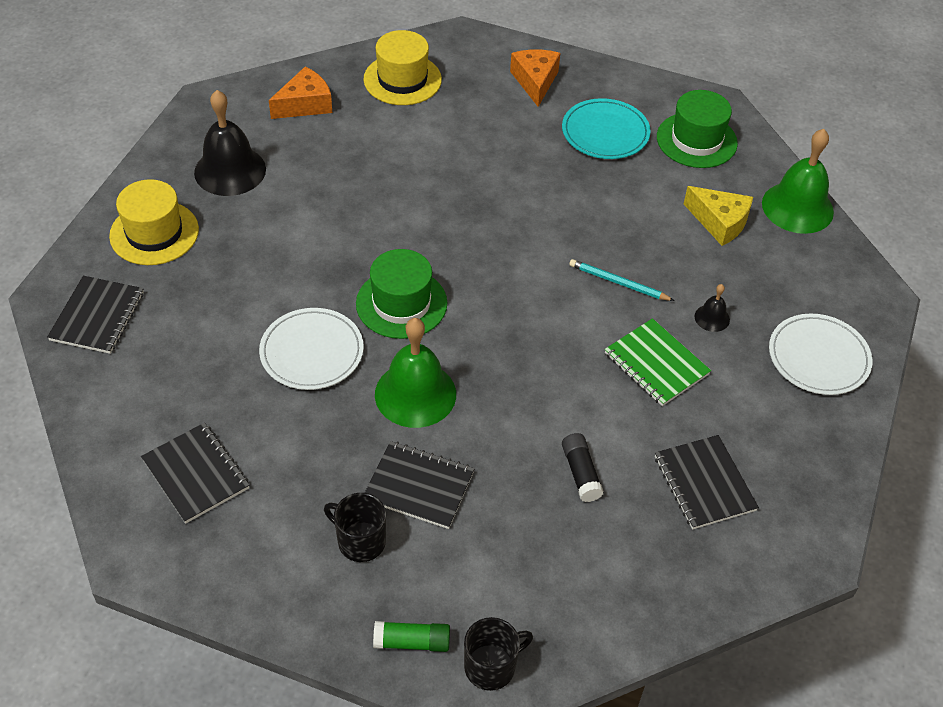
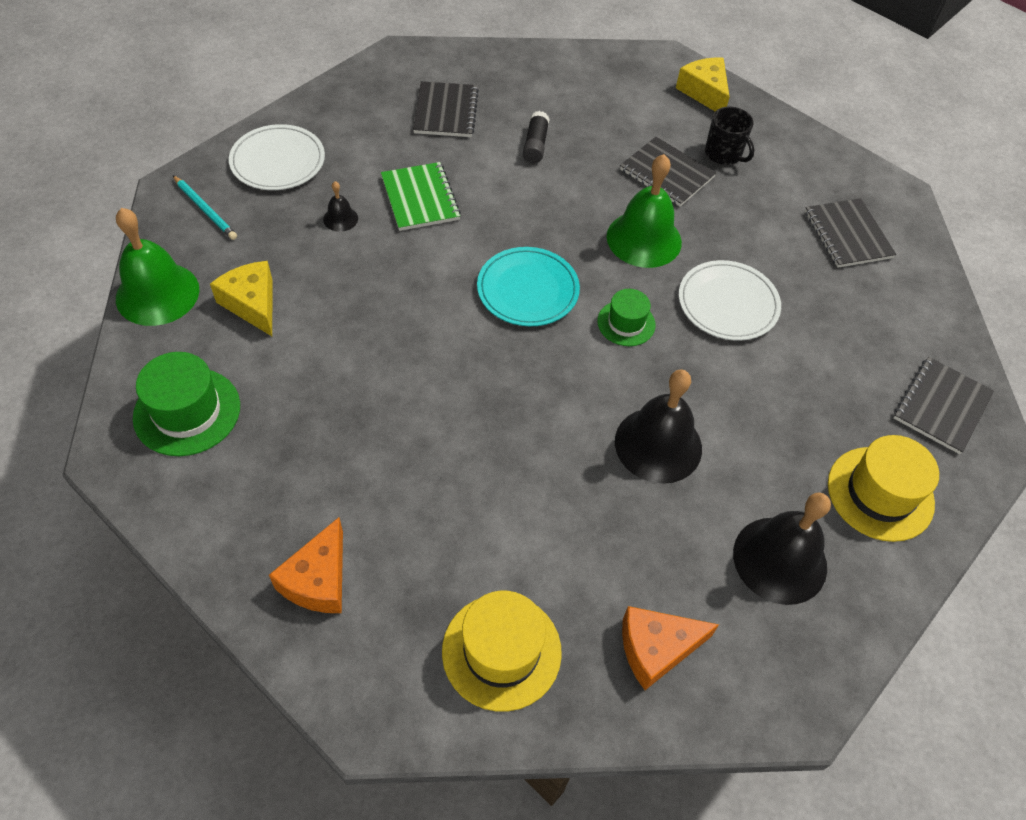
camera: 160 degrees left, 5 degrees up
(341, 217) = (658, 444): none -> black bell
(401, 303) = (626, 323): green hat -> green hat, size x0.61
(412, 642) = (704, 92): green glue stick -> yellow cheese
(491, 666) = (656, 67): black mug -> none
(605, 132) = (286, 460): turquoise plate -> turquoise plate (528, 290)
(618, 283) = (402, 276): turquoise pencil -> turquoise pencil (205, 210)

